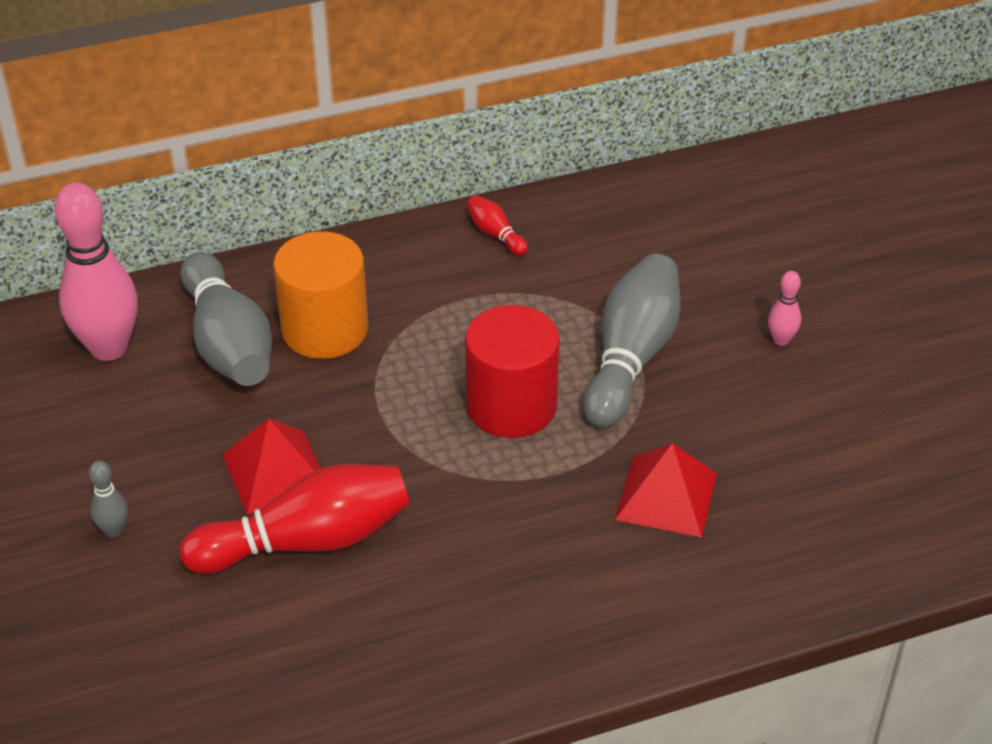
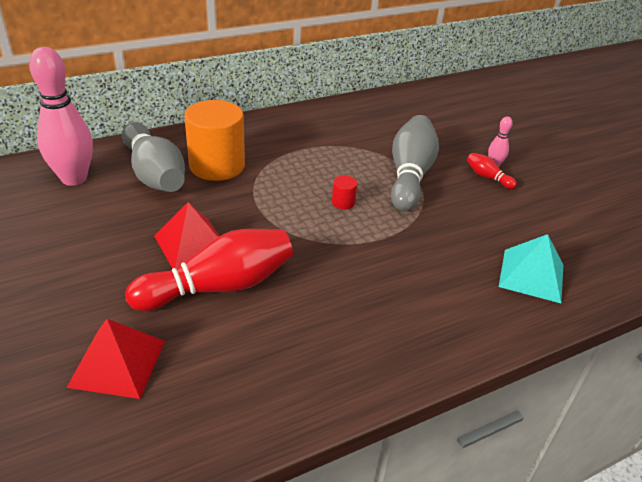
camera: 10 degrees left, 5 degrees down
(114, 530) = (75, 286): grey bowling pin -> none
(495, 234) = (313, 118): red bowling pin -> red bowling pin (487, 177)
(511, 406) = (343, 202): red cylinder -> red cylinder, size x0.40
(666, 496) = (455, 248): red pyramid -> red pyramid (117, 363)
(769, 546) = (531, 275): none -> turquoise pyramid

